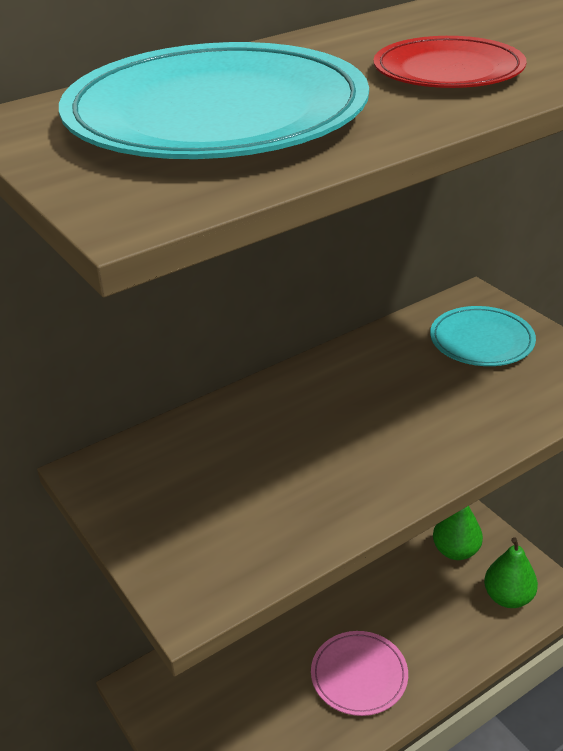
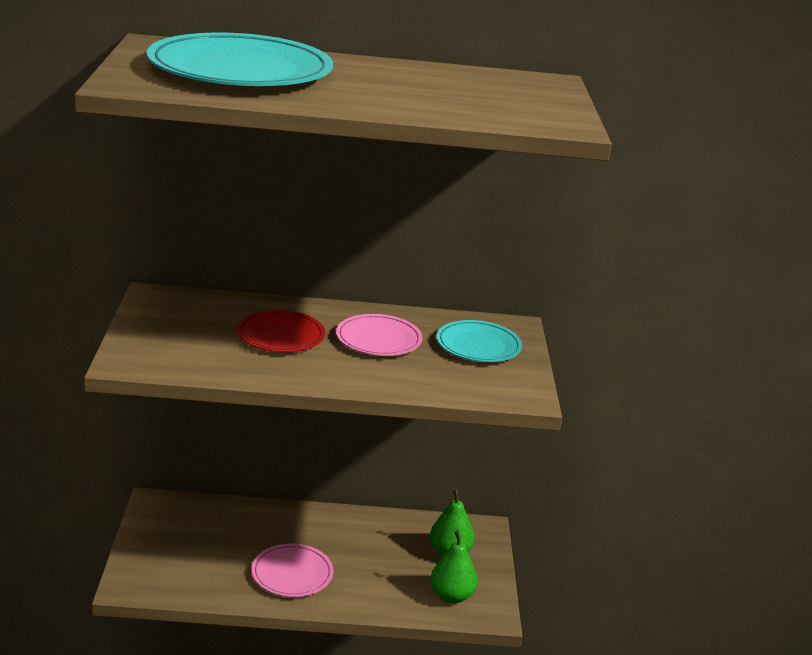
camera: 30 degrees right, 10 degrees down
(393, 388) = (378, 339): none -> pink plate
(448, 70) = (396, 95): red plate -> red plate (281, 336)

